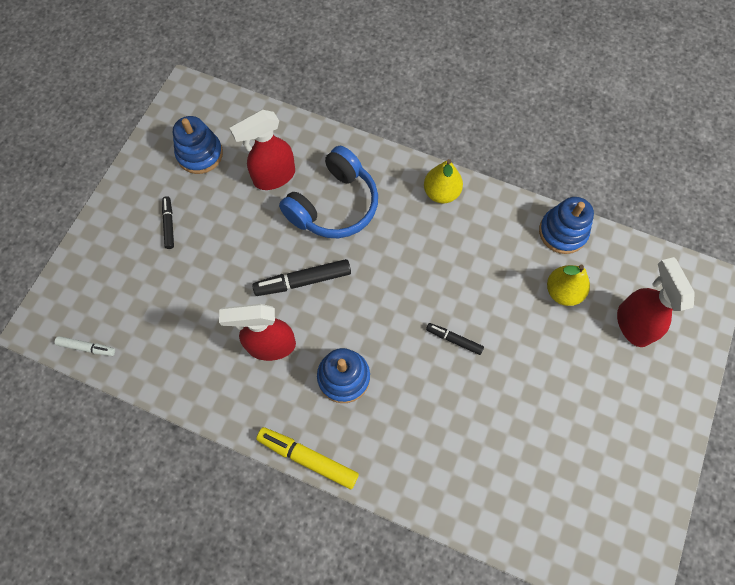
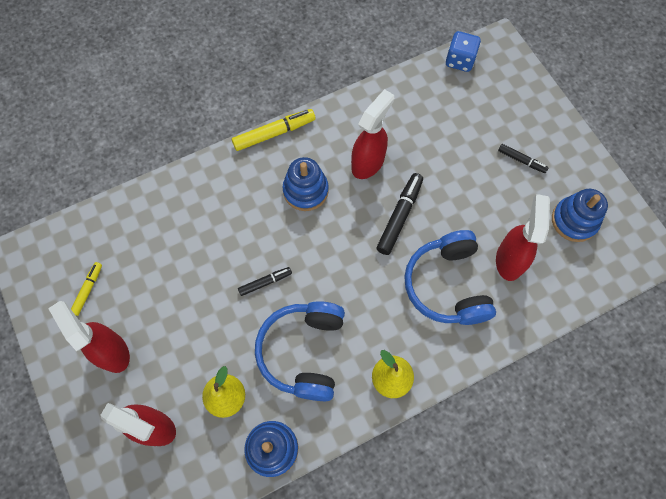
camera: 130 degrees right, 0 degrees up
(87, 347) = (460, 60): white marker -> blue dice
(479, 266) = (303, 352): none -> blue headphones
(599, 485) = (88, 290): none -> yellow marker
(620, 411) = (112, 351): none -> red spray bottle

